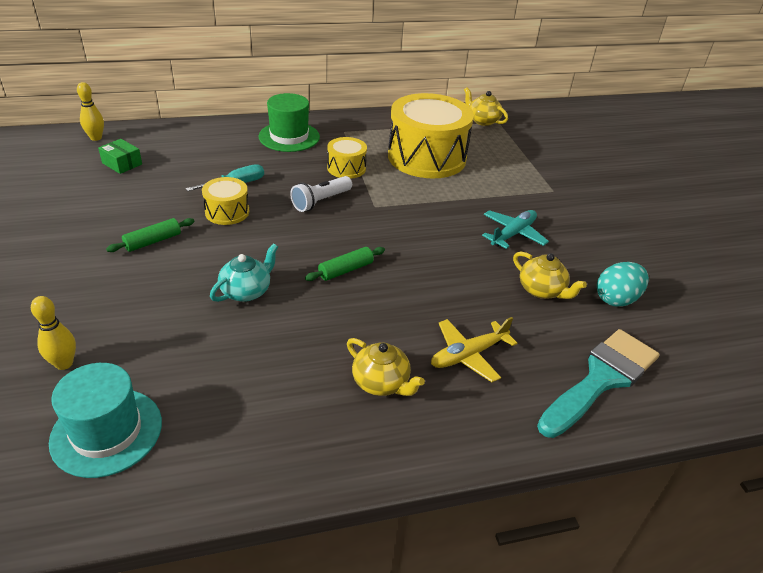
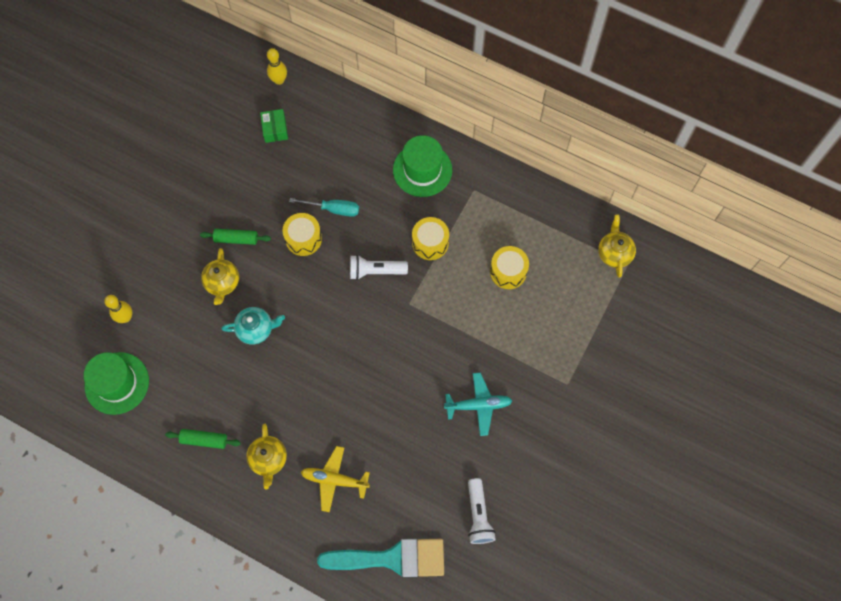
camera: 45 degrees right, 30 degrees up
(106, 432) = (117, 383): turquoise hat -> green hat
(346, 270) = (330, 355): green rolling pin -> green rolling pin (204, 440)
(426, 157) = (508, 271): yellow drum -> yellow drum, size x0.47
(542, 290) = (437, 469): yellow teapot -> yellow teapot (222, 283)
(616, 299) = (478, 515): turquoise egg -> white flashlight

